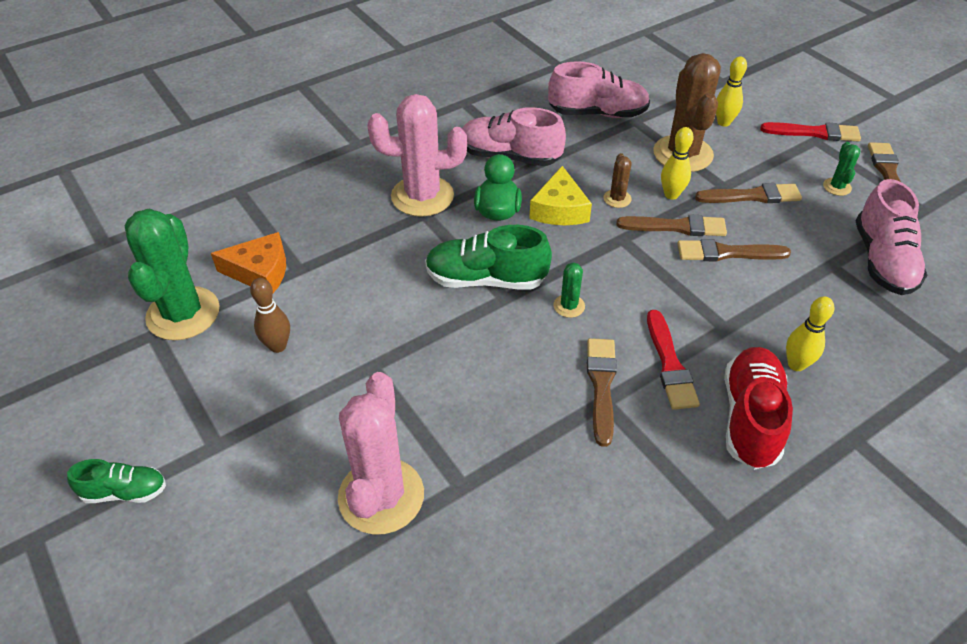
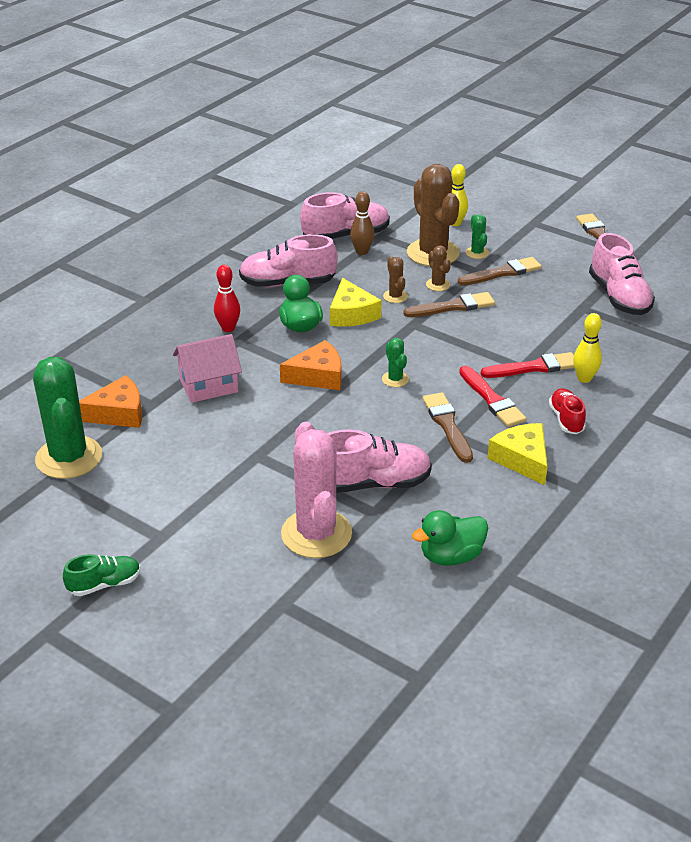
camera: 20 degrees left, 10 degrees down
(278, 346) = (169, 460): brown bowling pin -> brown bowling pin (362, 252)
(367, 262) = (209, 386): none -> pink house
(422, 196) = (228, 328): pink cactus -> red bowling pin
(477, 443) = (372, 483): none -> pink shoe
(486, 279) = (318, 376): green shoe -> orange cheese
(521, 583) = (451, 556): none -> green duck
(671, 195) = (438, 285): yellow bowling pin -> brown cactus
(671, 462) = (522, 459): none -> yellow cheese
(727, 253) = (501, 316): brown brush -> none
(750, 418) = (566, 419): red shoe -> red shoe, size x0.58
(814, 133) = (531, 217): red brush -> red brush (533, 367)
(837, 187) = (564, 253): green cactus -> green cactus (477, 253)

